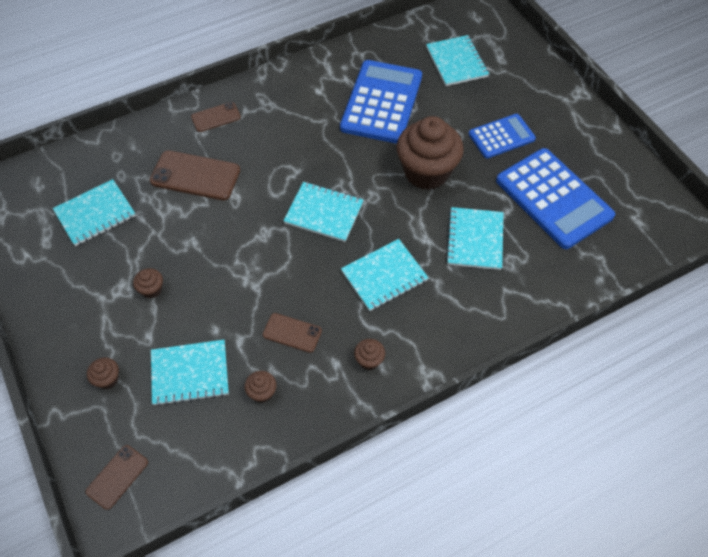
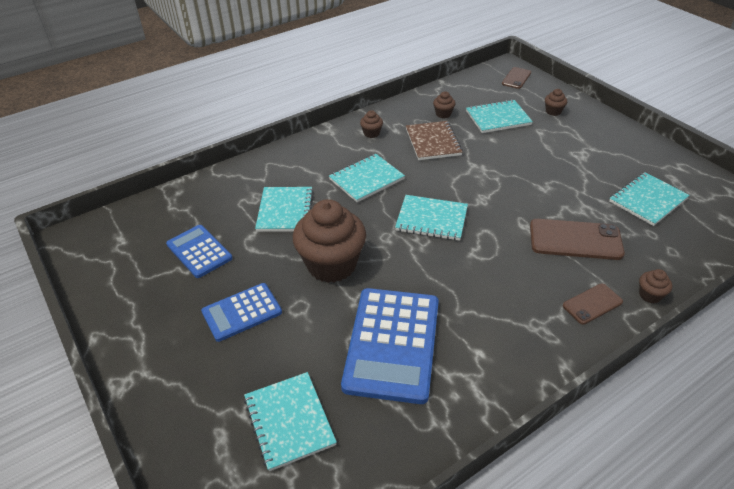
camera: 175 degrees right, 15 degrees down
(152, 290) = (556, 156): brown cupcake -> brown cupcake (650, 295)
(292, 333) = (433, 142): brown phone -> brown notebook
(554, 198) = (199, 251): blue calculator -> blue calculator, size x0.58

